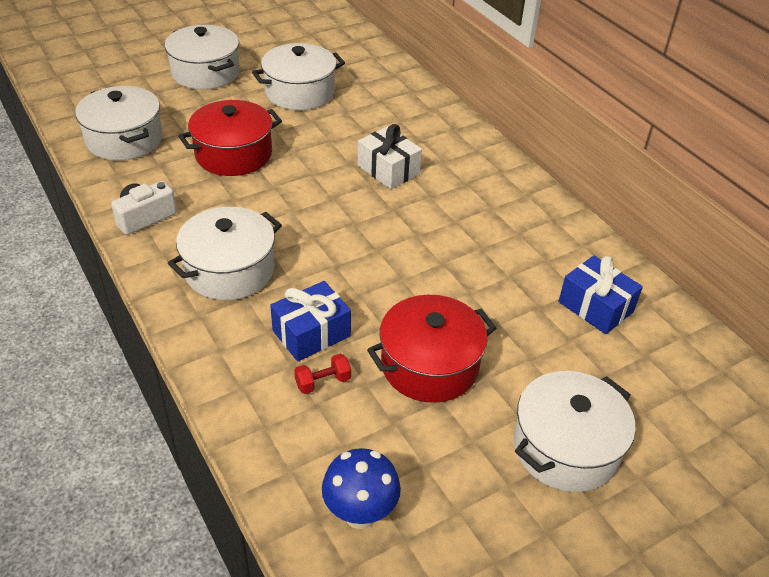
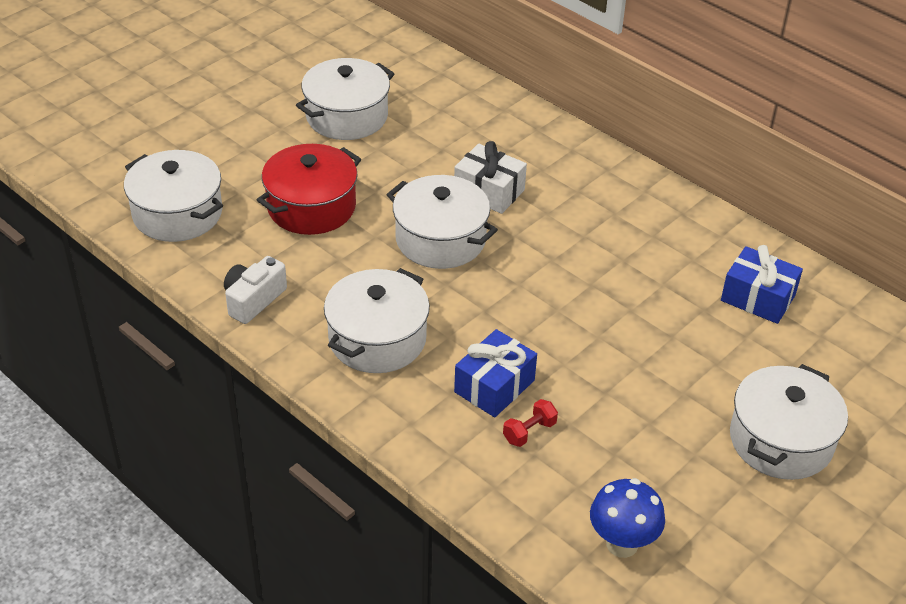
camera: 15 degrees left, 0 degrees up
(205, 73) = (225, 111): white pot -> white pot (440, 239)
(429, 365) = (624, 392): red pot -> none

